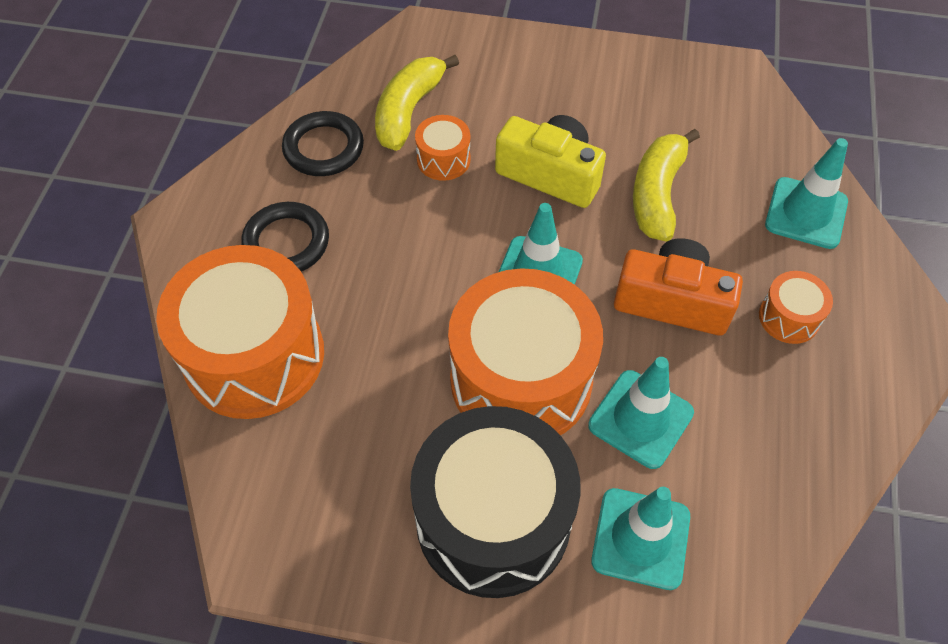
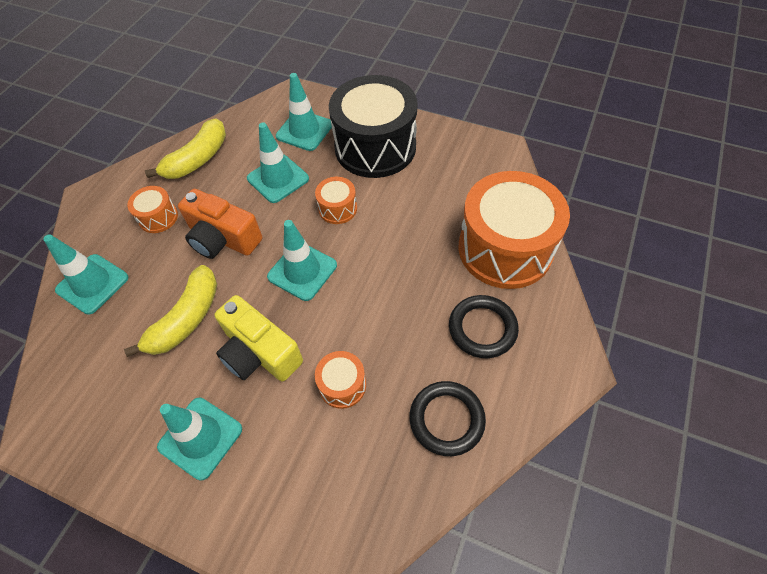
camera: 165 degrees left, 0 degrees up
(409, 111) = (360, 450): yellow banana -> yellow banana (197, 159)
(521, 379) = (337, 208): orange drum -> orange drum, size x0.44
(574, 95) = (200, 437): none -> turquoise traffic cone

